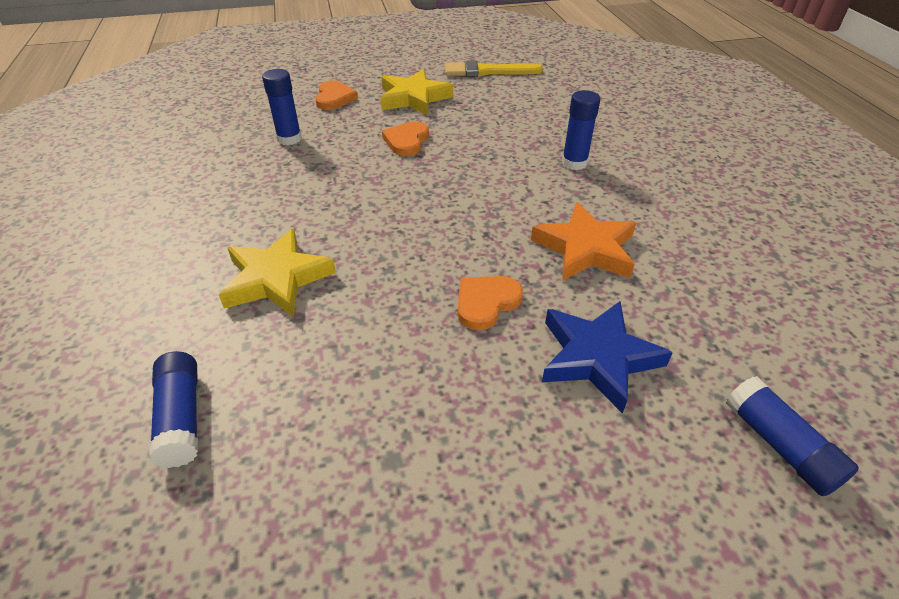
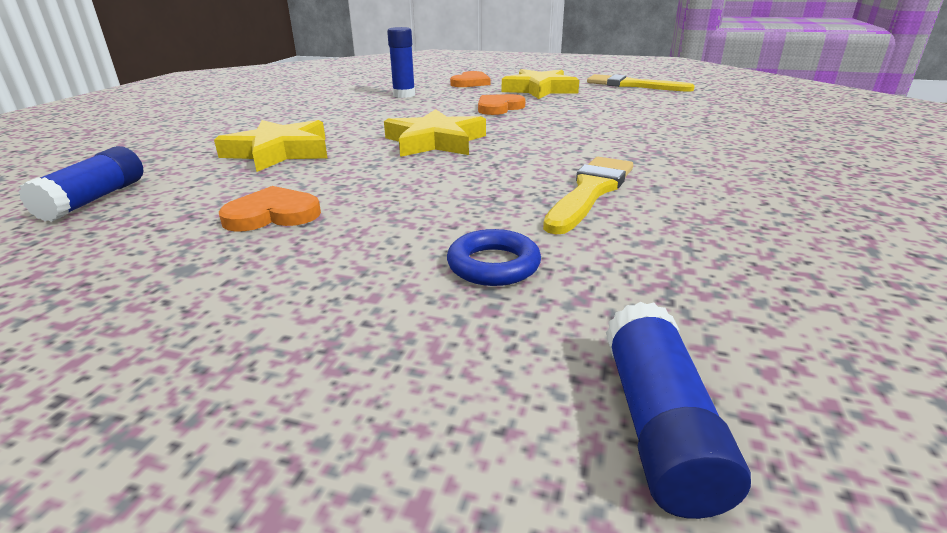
camera: 30 degrees right, 15 degrees down
(405, 215) = (435, 141): none -> yellow star
(486, 303) = (429, 201): orange heart -> orange heart (272, 215)
(574, 163) = (655, 141): blue glue stick -> none
(585, 248) = (590, 191): orange star -> yellow brush
(598, 358) = (493, 265): blue star -> blue ring

